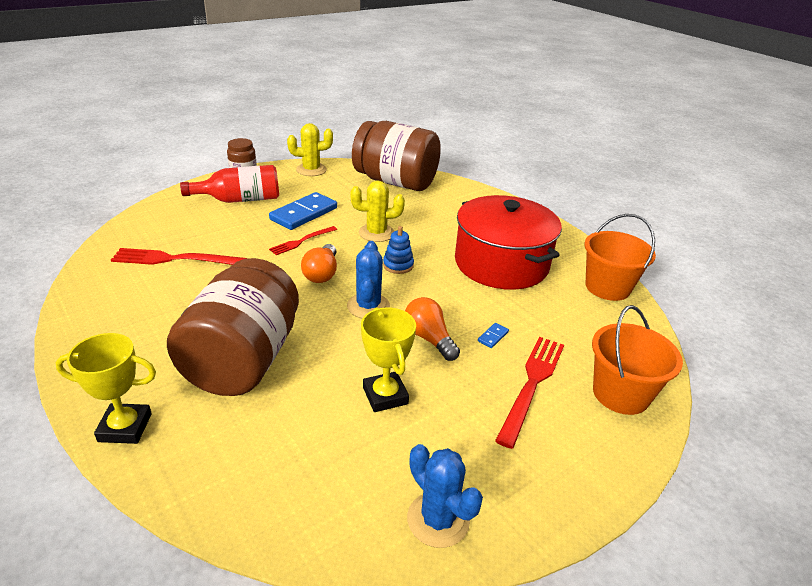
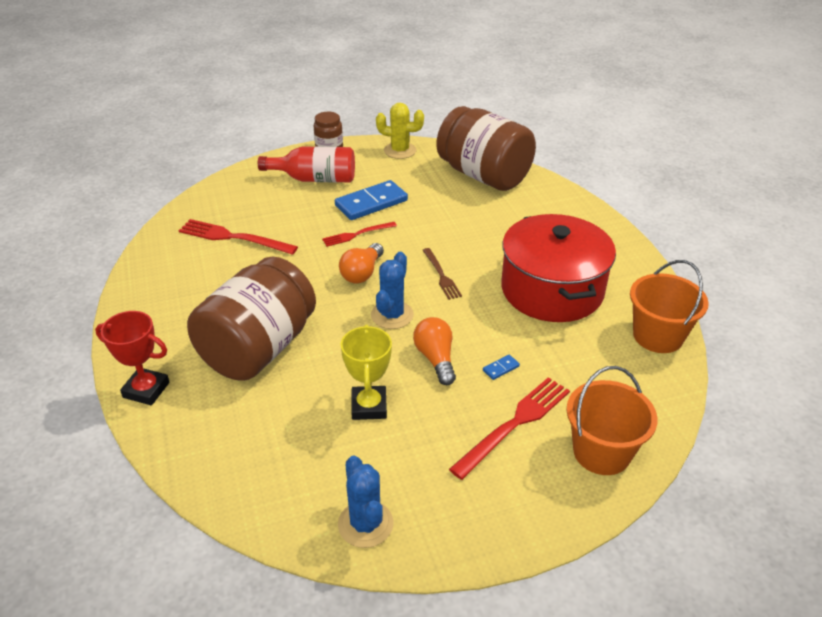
camera: 20 degrees right, 5 degrees up
(125, 427) = (146, 390): yellow trophy -> red trophy
(376, 233) = (435, 235): yellow cactus -> none
(398, 265) = (441, 275): blue stacking toy -> brown fork

